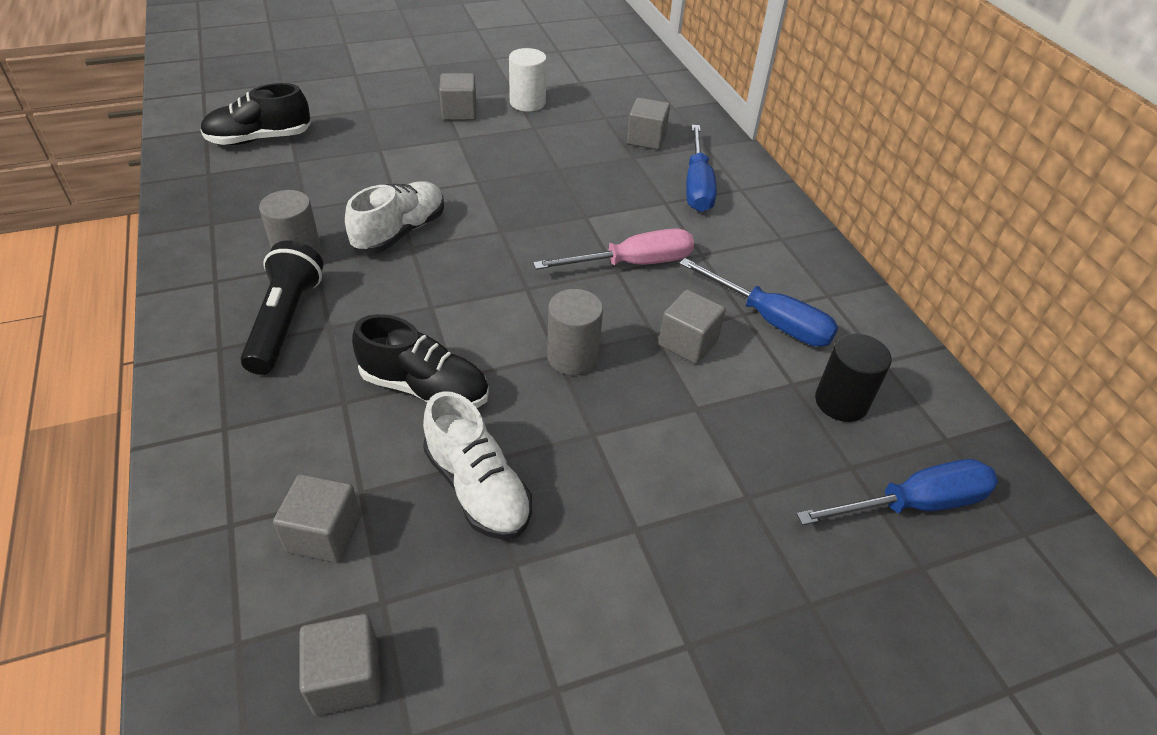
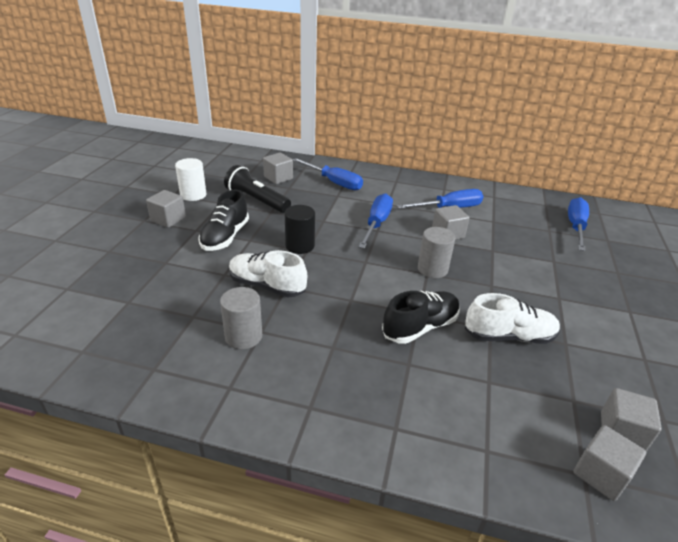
camera: 55 degrees left, 10 degrees down
(260, 139) = (73, 310): black shoe -> black shoe (225, 237)
(285, 321) = (310, 365): black flashlight -> black flashlight (257, 201)
(324, 534) = (515, 408): grey cube -> grey cube (601, 474)
(400, 232) = (267, 286): white shoe -> white shoe turned 45 degrees counterclockwise
(632, 263) = (376, 224): pink screwdriver -> blue screwdriver
(841, 402) = (511, 216): black cylinder -> black cylinder (300, 246)

